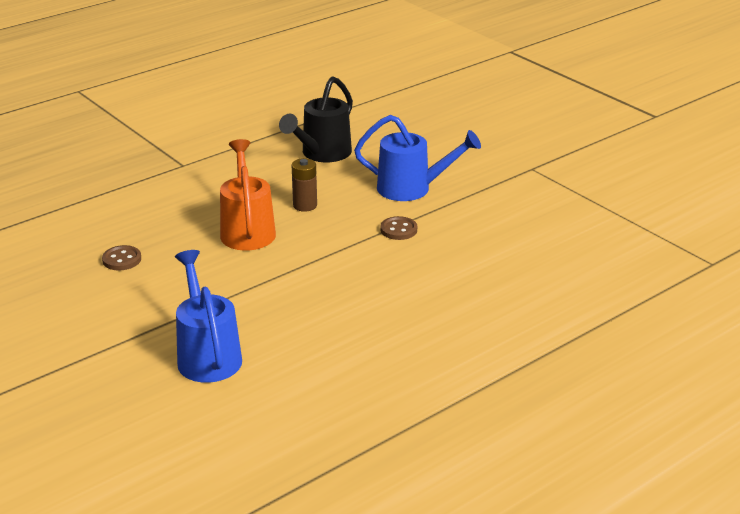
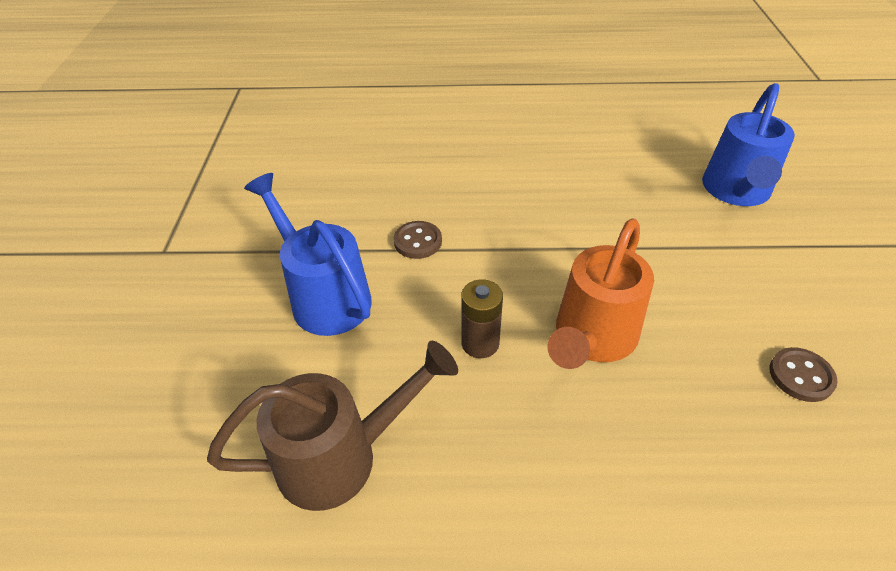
camera: 140 degrees left, 15 degrees up
(322, 154) = (341, 456): black watering can -> brown watering can

